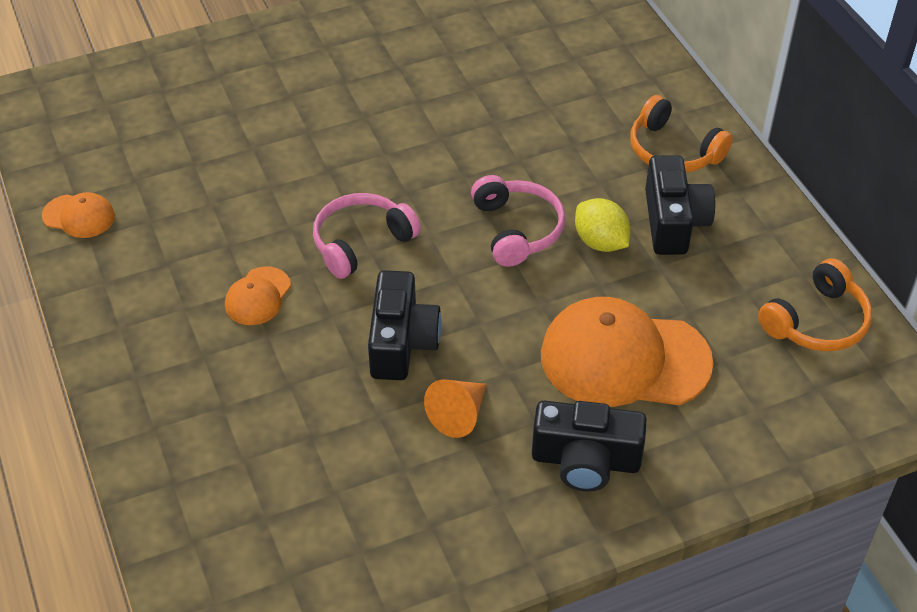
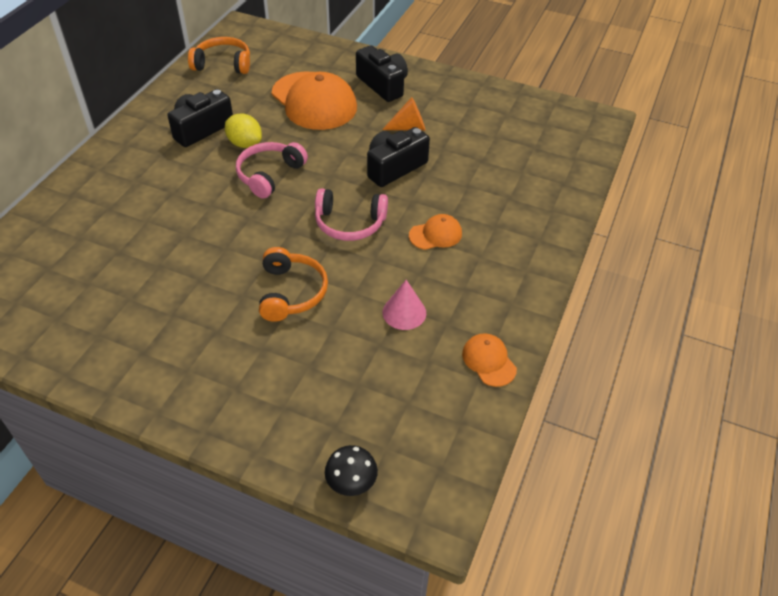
camera: 135 degrees left, 0 degrees up
(109, 71) = (351, 483): none -> black mushroom
(202, 201) = (404, 312): none -> pink cone
(600, 242) = (245, 144): yellow lemon -> yellow lemon turned 60 degrees counterclockwise
(673, 151) = (139, 155): orange headphones -> orange headphones (291, 292)

